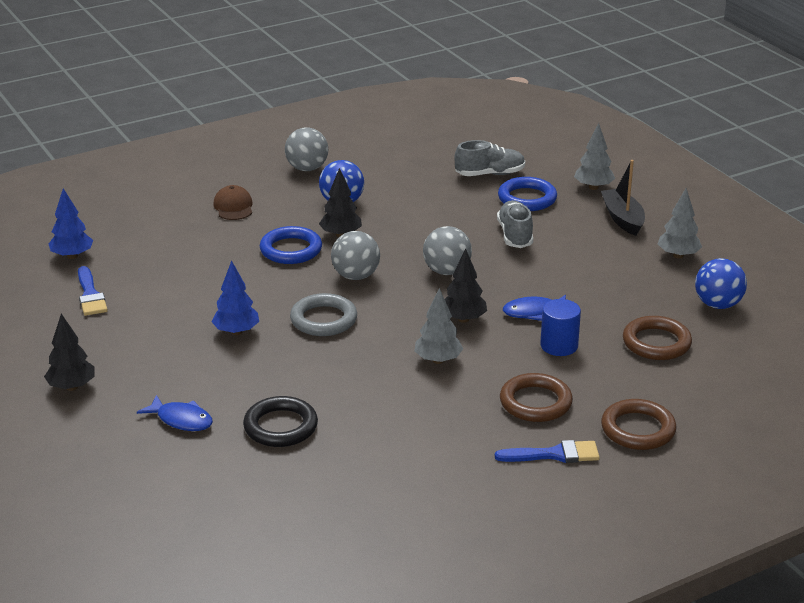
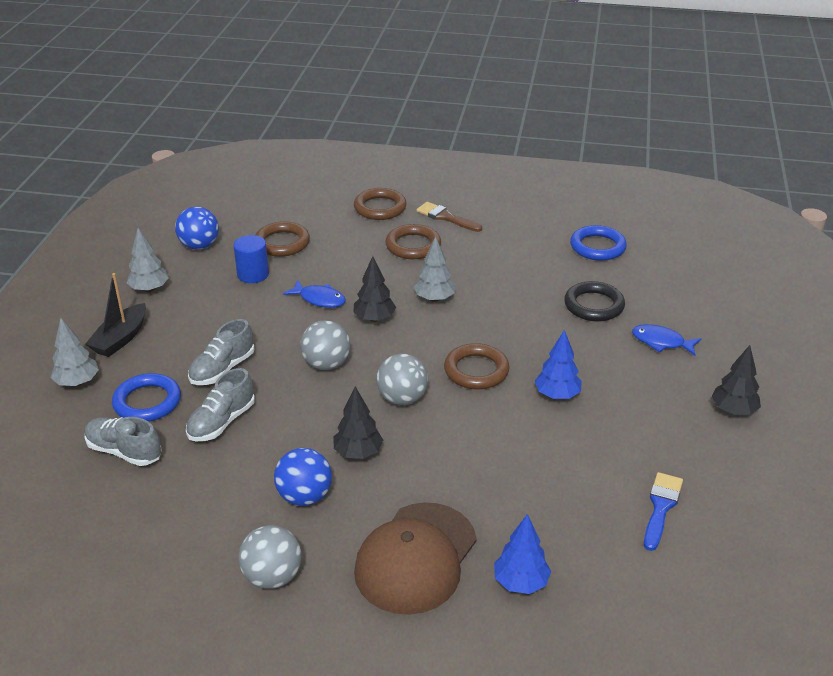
camera: 140 degrees left, 5 degrees up
(72, 256) = (649, 579): blue tree -> blue tree (520, 582)
(181, 420) = (661, 342): blue fish -> blue fish turned 45 degrees counterclockwise
(233, 207) = (416, 558): brown cap -> brown cap, size x2.01
(291, 250) = (423, 460): blue ring -> blue ring (597, 247)
(323, 319) = (476, 370): grey ring -> brown ring
(458, 210) = (221, 422): none -> grey shoe
(554, 454) = (446, 217): blue brush -> brown brush
(559, 346) = (343, 270): blue cylinder -> blue cylinder (253, 274)

